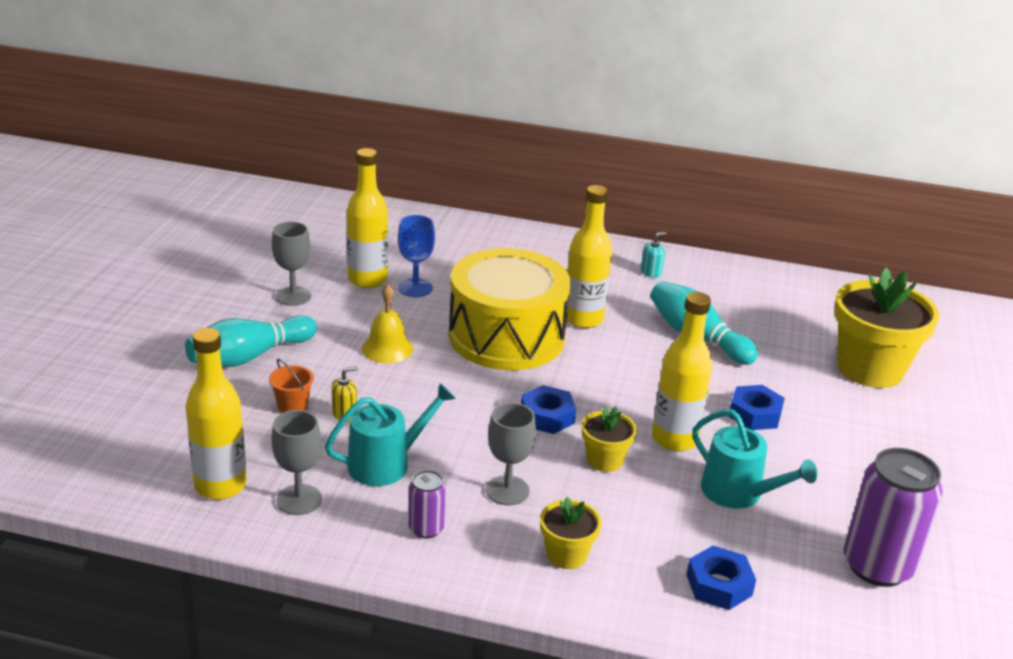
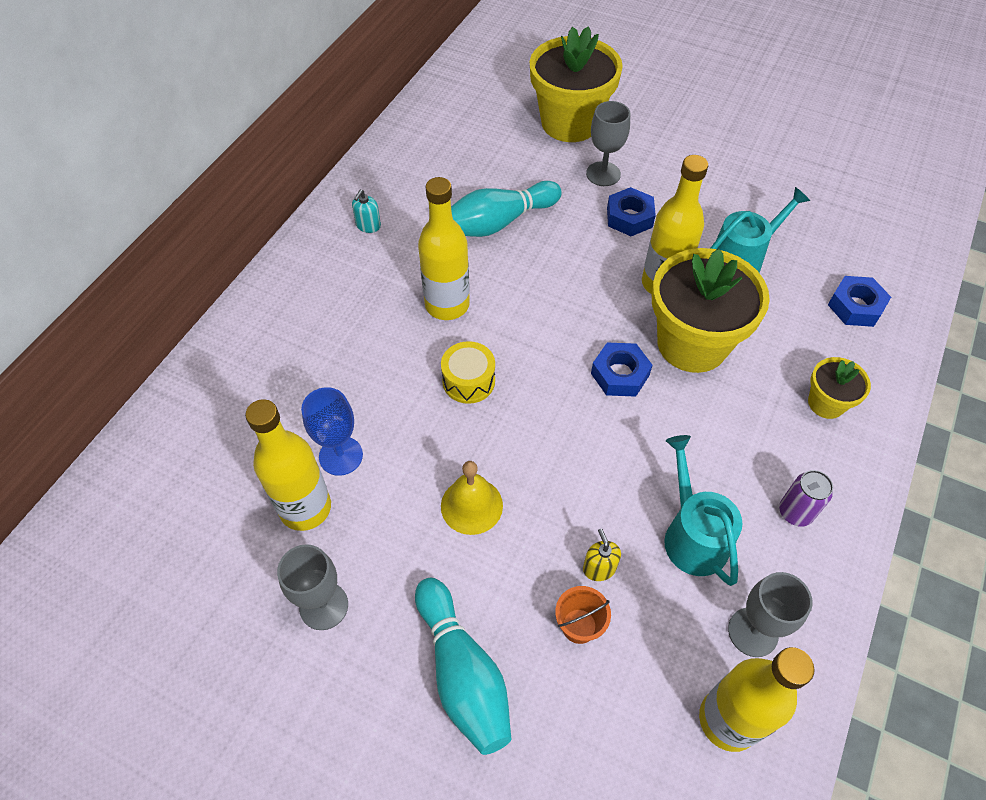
camera: 75 degrees left, 25 degrees up
(506, 337) = (468, 381): yellow drum -> yellow drum, size x0.40
(507, 490) = (737, 432): grey goblet -> grey goblet (603, 174)
(604, 460) = (692, 343): yellow flower pot -> yellow flower pot, size x2.04
(651, 272) = (368, 225): turquoise soap dispenser -> turquoise soap dispenser turned 135 degrees counterclockwise
(877, 566) = (826, 205): purple can -> none

